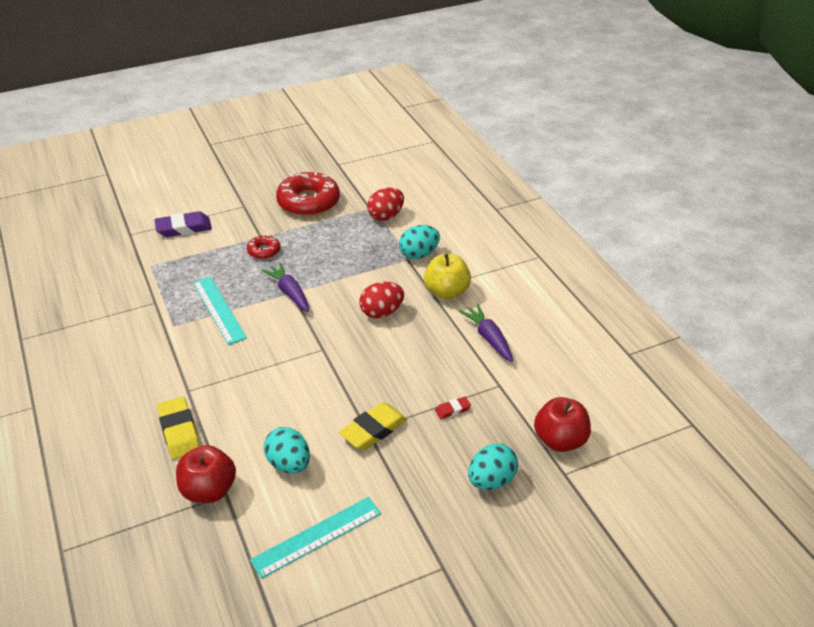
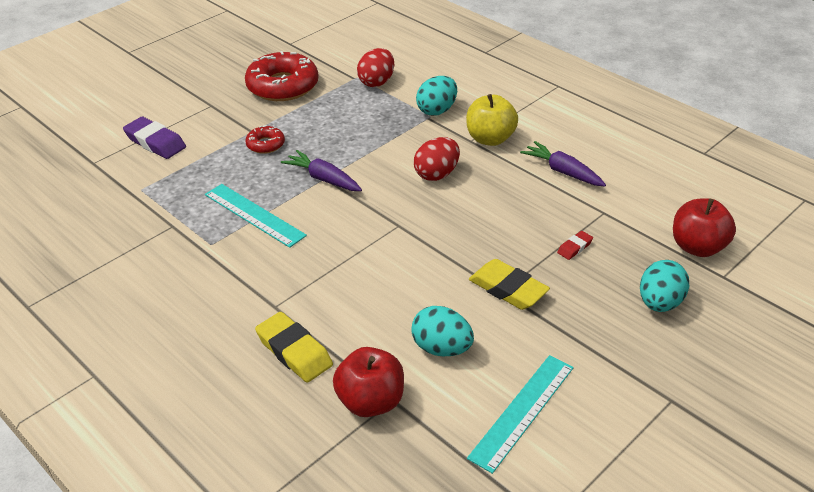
camera: 20 degrees left, 0 degrees up
(184, 228) = (155, 142): purple eraser -> purple eraser turned 75 degrees clockwise
(373, 430) = (508, 289): yellow eraser -> yellow eraser turned 75 degrees counterclockwise

